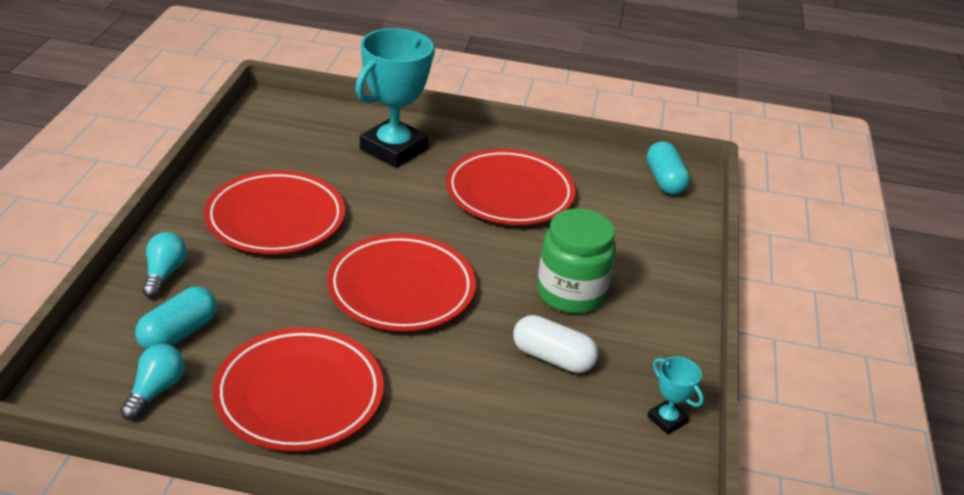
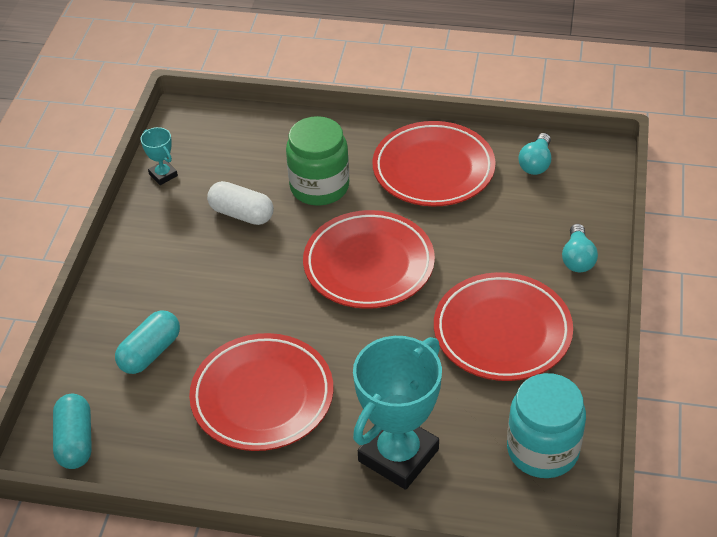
camera: 175 degrees left, 10 degrees up
(178, 333) = (540, 207): turquoise capsule -> turquoise capsule (150, 352)
(273, 141) = (542, 450): none -> turquoise jar
(571, 293) = (216, 275): green jar -> green jar (319, 187)

